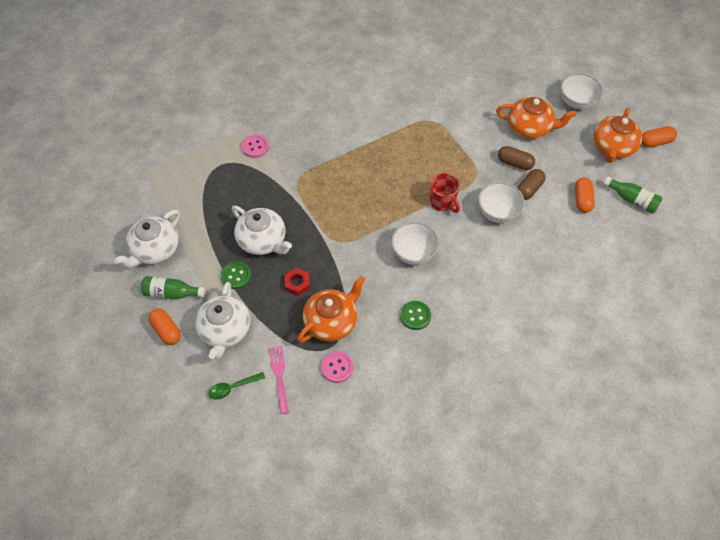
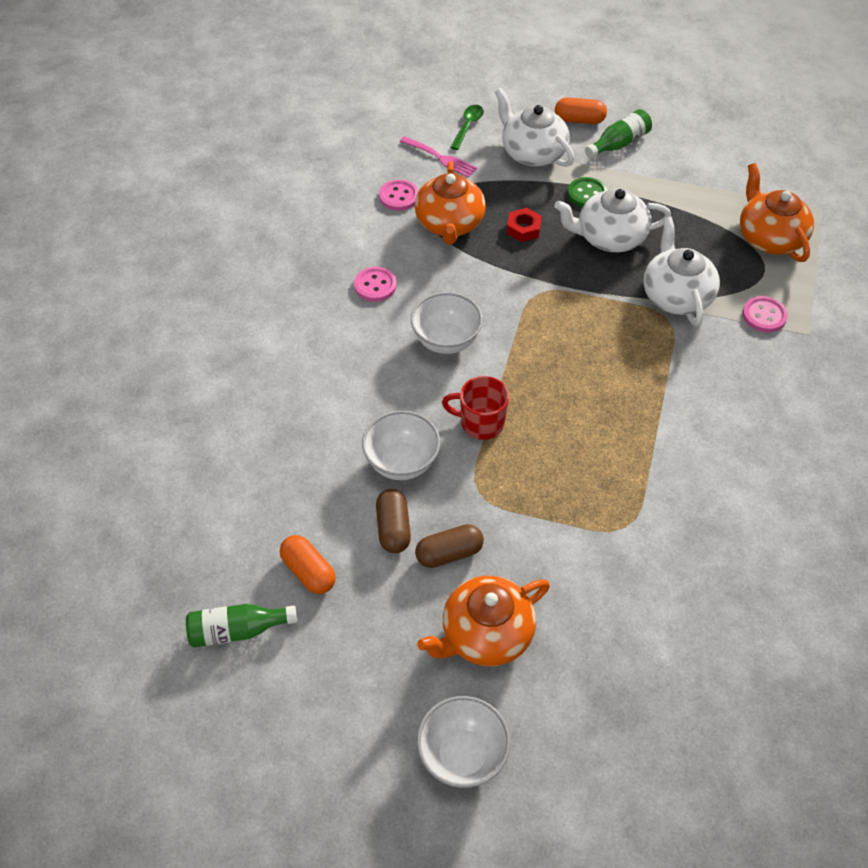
camera: 135 degrees right, 5 degrees down
(155, 250) = (688, 160): white teapot -> white teapot (676, 296)
(415, 316) = (375, 285): green button -> pink button
(612, 147) = (333, 707): orange teapot -> orange teapot (769, 238)
(655, 142) = (272, 782): orange capsule -> none

